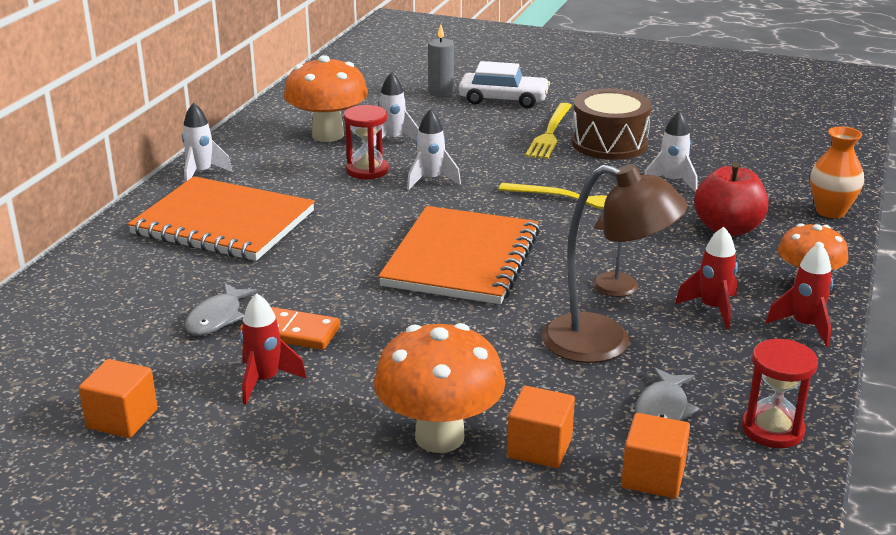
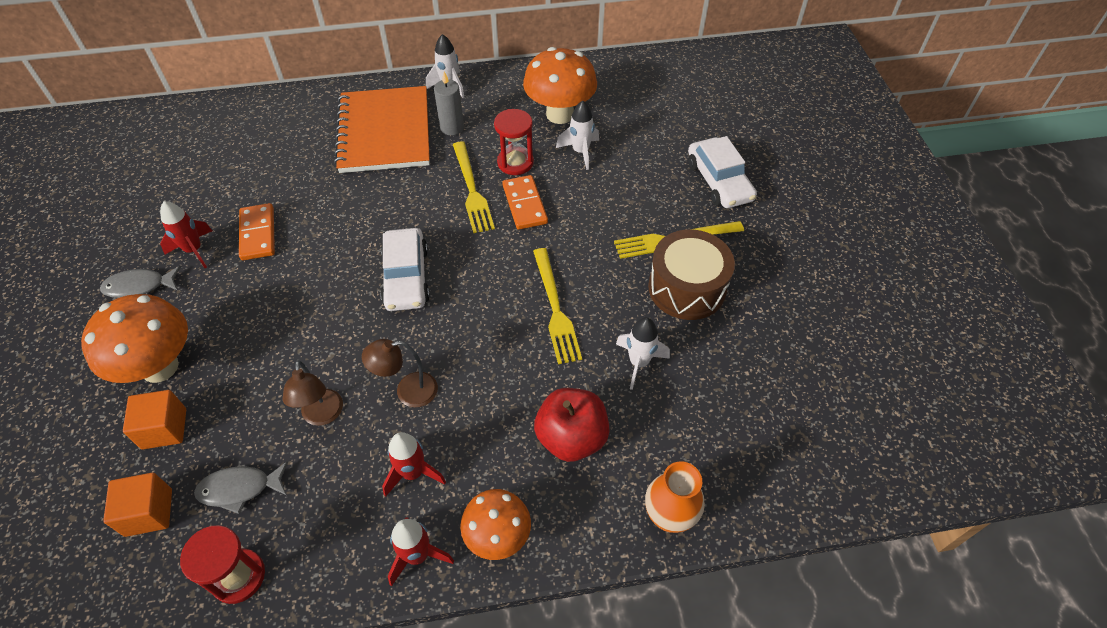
camera: 60 degrees right, 25 degrees up
(122, 419) = (130, 210): orange cube -> none
(217, 318) = (259, 192): grey fish -> grey fish (139, 287)
(378, 199) = (471, 190): none -> yellow fork
(431, 180) = (525, 204): white rocket -> orange domino
(441, 92) = (697, 138): grey candle -> grey candle (452, 127)
(461, 259) = (406, 277): orange notebook -> white car
(605, 342) = (322, 415): brown lamp -> brown lamp, size x0.56

